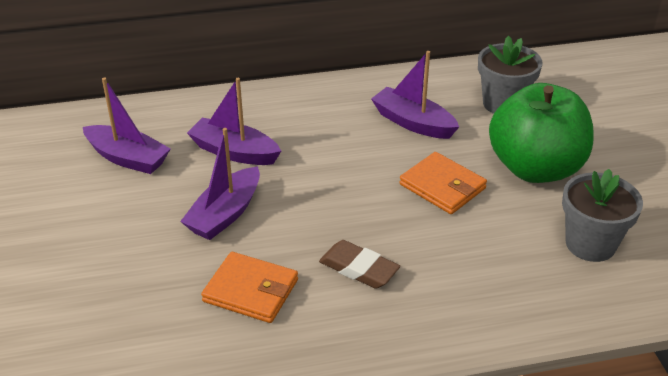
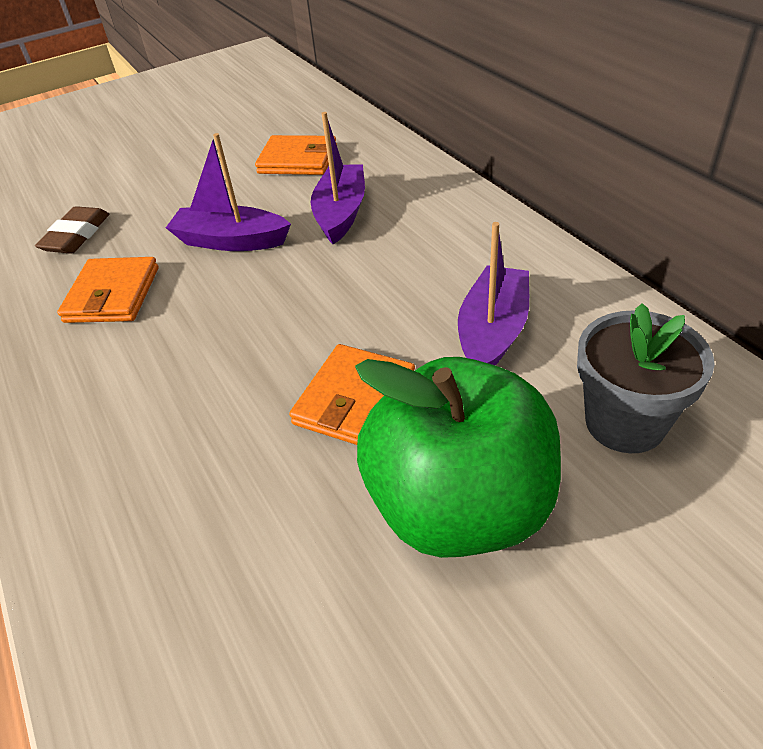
camera: 75 degrees right, 5 degrees up
(128, 158) = (298, 160): purple boat -> orange wallet
(359, 268) = (161, 364): brown eraser -> brown eraser (76, 235)
(590, 244) = (275, 631): grey flower pot -> none

